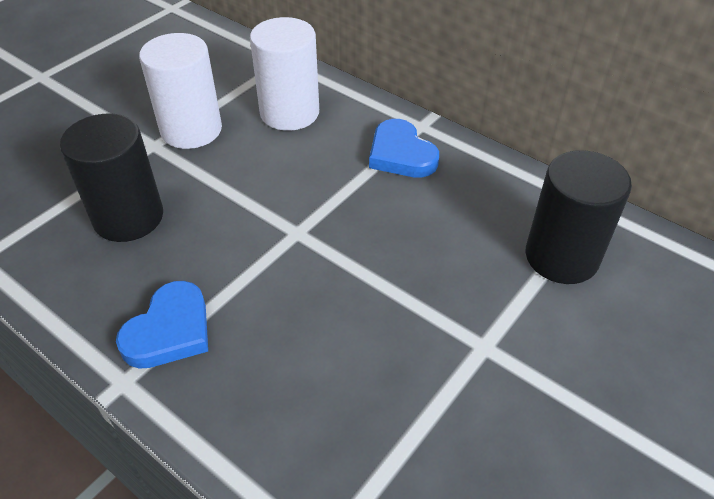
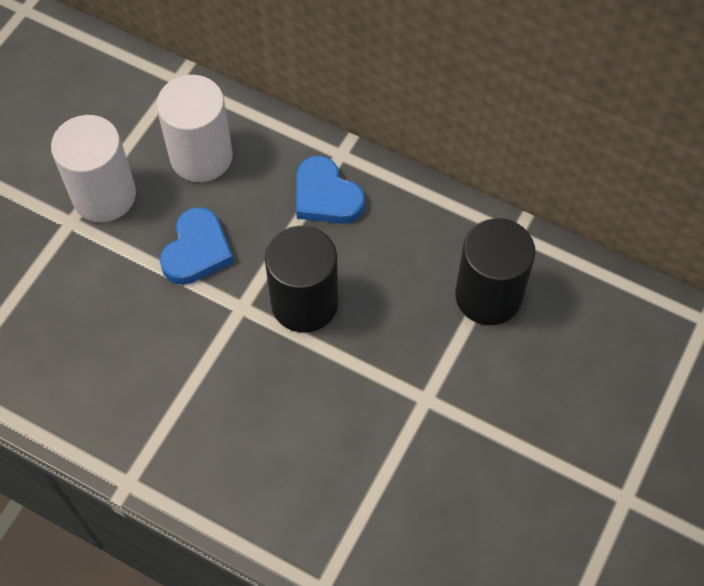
camera: 10 degrees left, 15 degrees up
(128, 217) = (75, 315): black cylinder -> black cylinder (304, 303)
(170, 331) = (153, 429): blue heart -> blue heart (197, 250)

